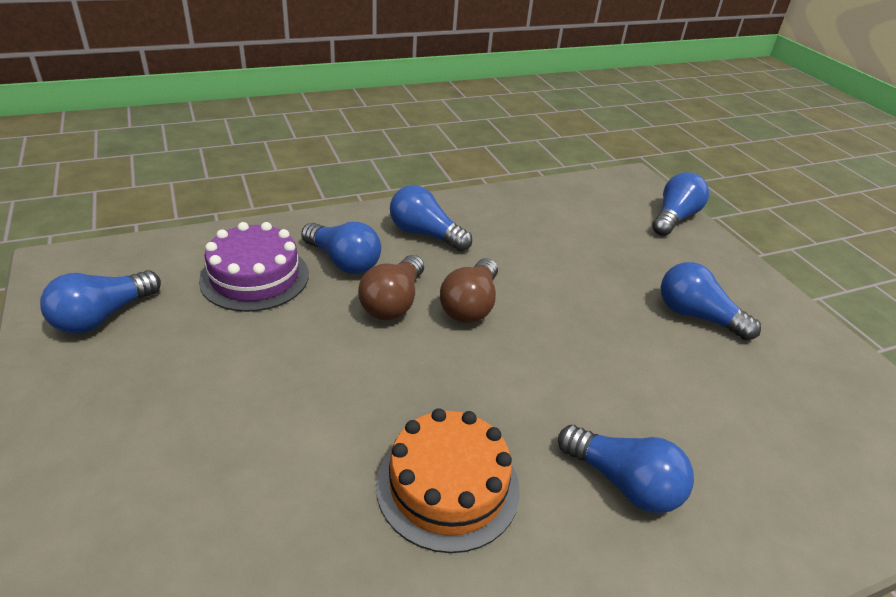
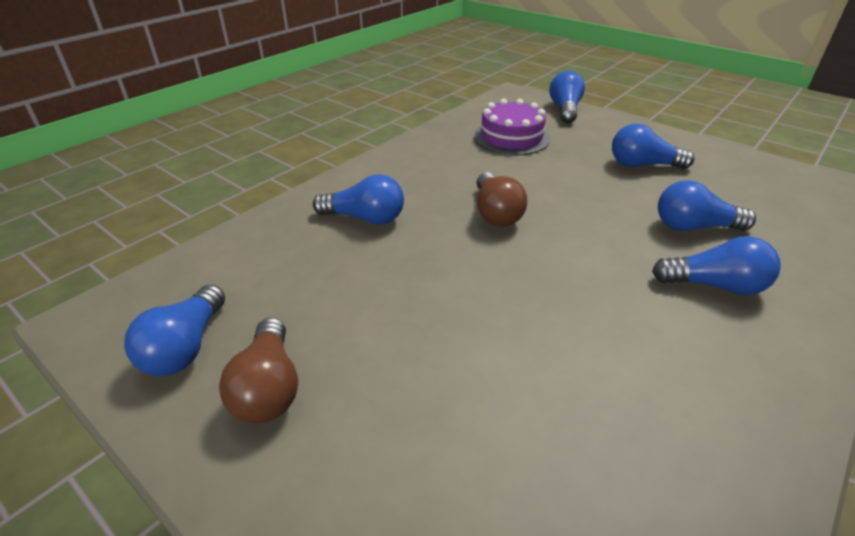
camera: 25 degrees left, 0 degrees up
(255, 277) = (301, 257): purple cake -> purple cake (511, 137)
(393, 302) = (437, 233): brown light bulb -> brown light bulb (268, 388)
(425, 234) = (408, 176): blue light bulb -> blue light bulb (694, 227)
(448, 486) = (615, 342): orange cake -> none

